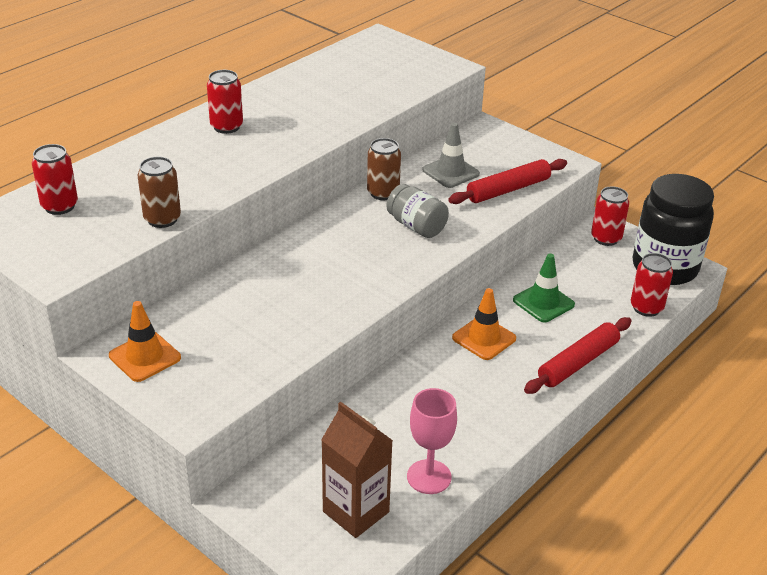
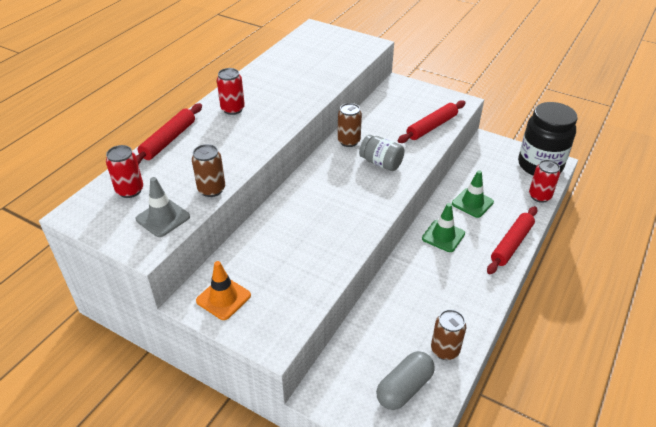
camera: 10 degrees left, 5 degrees up
(129, 154) = (168, 140): none -> red rolling pin
(356, 512) = (404, 388): brown carton -> grey capsule
(429, 477) = (445, 350): pink goblet -> brown can
(450, 172) = (388, 119): grey traffic cone -> grey traffic cone (163, 218)
(484, 338) = (443, 236): orange traffic cone -> green traffic cone
(606, 238) = (495, 150): red can -> none

